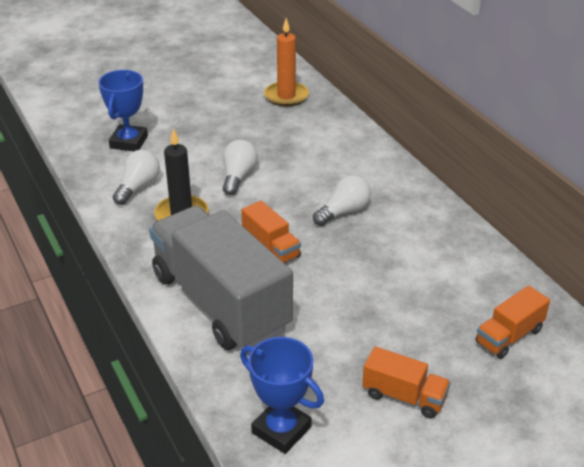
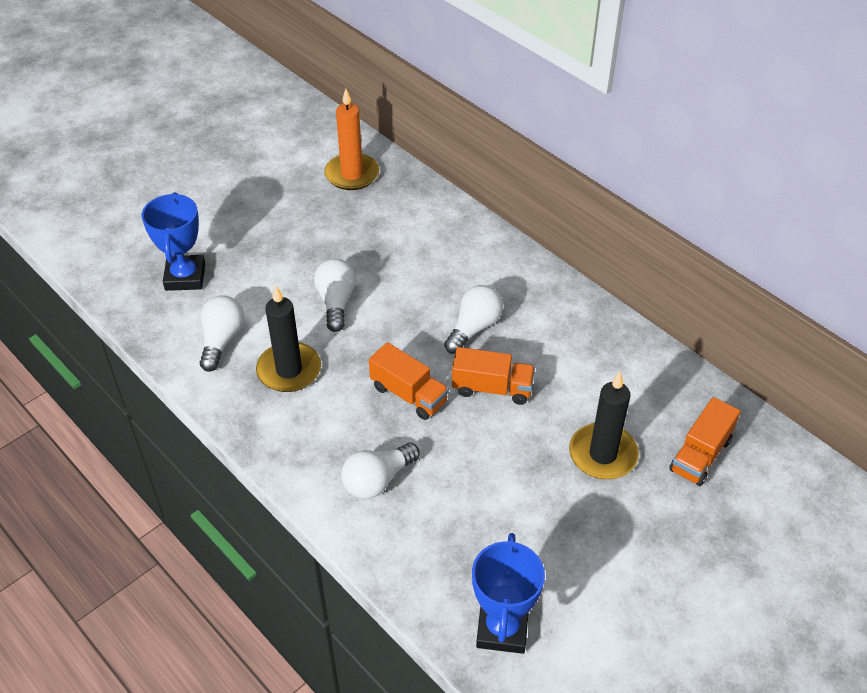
camera: 15 degrees left, 10 degrees up
(220, 302) = (377, 480): grey truck -> white light bulb
(281, 430) = (502, 629): blue trophy -> blue trophy turned 75 degrees clockwise
(404, 396) = (616, 555): orange truck -> orange truck (492, 388)
(420, 319) = (603, 454): none -> black candle

